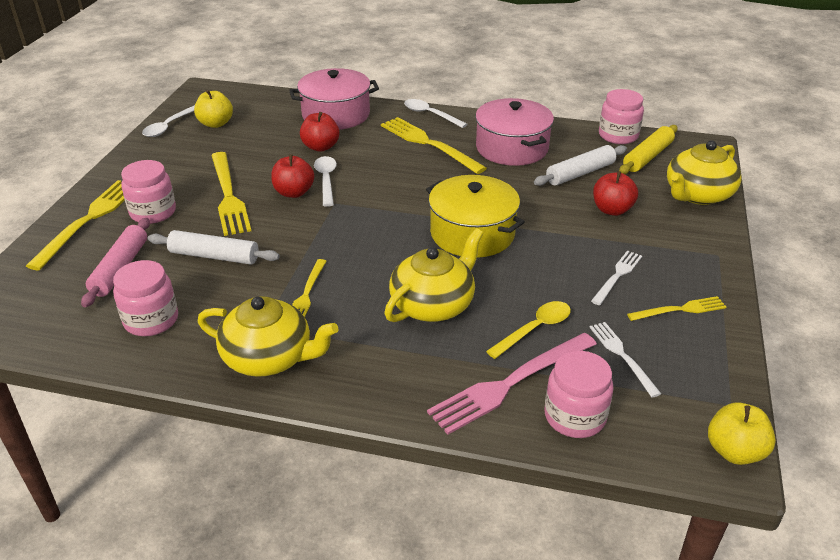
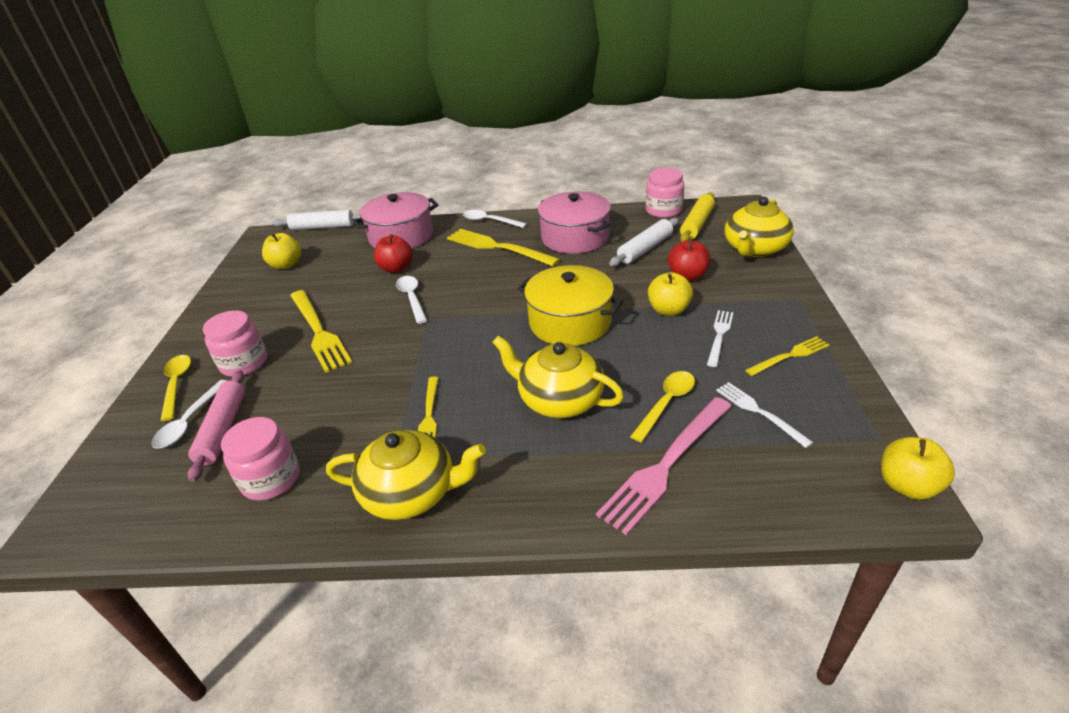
camera: 10 degrees left, 0 degrees up
(89, 220) = (177, 384): yellow fork -> yellow spoon
(168, 126) = (239, 276): white spoon -> white spoon (189, 422)
(214, 256) = (321, 396): white rolling pin -> white rolling pin (322, 227)
(294, 192) = (384, 316): red apple -> none
(433, 304) = (559, 399): yellow teapot -> yellow teapot turned 90 degrees counterclockwise
(574, 416) = (743, 485): pink jar -> none
(577, 241) = (668, 310): none -> yellow apple

